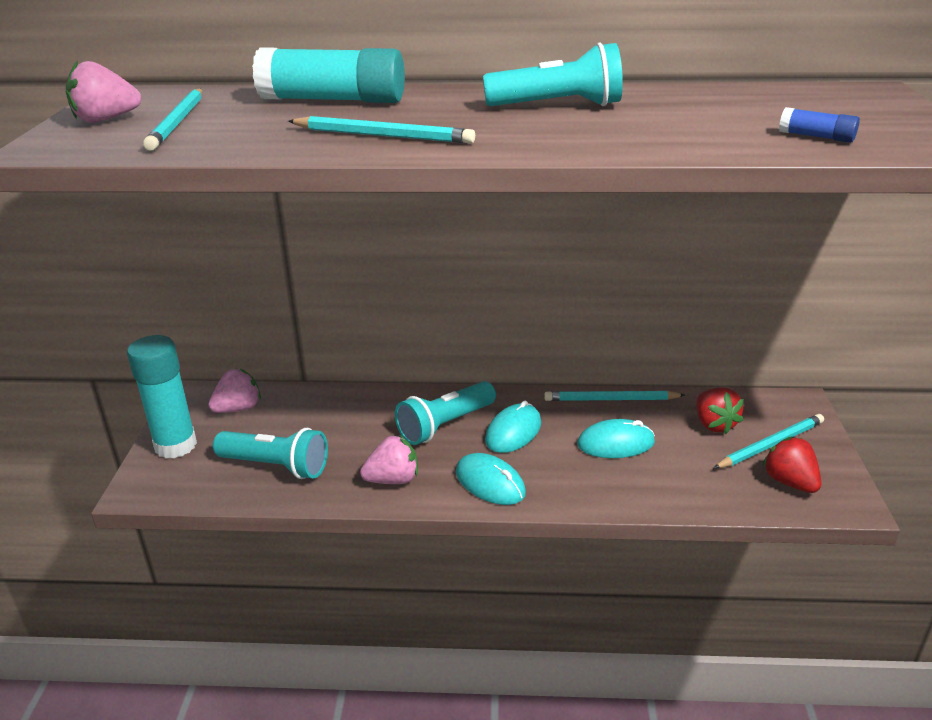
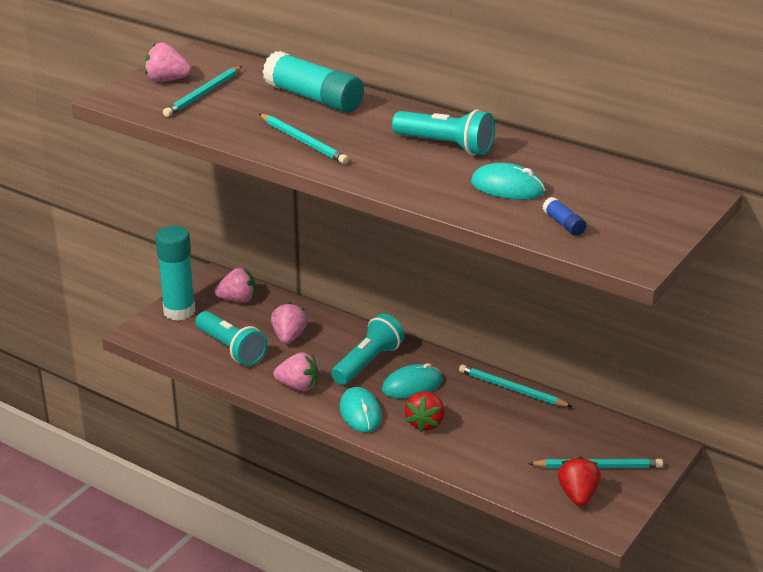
camera: 30 degrees right, 0 degrees up
(333, 428) = (289, 337): none -> pink strawberry
(445, 425) = (368, 363): turquoise flashlight -> turquoise flashlight turned 135 degrees clockwise
(615, 443) = (478, 421): turquoise mouse -> turquoise mouse (507, 187)
(714, 424) = (571, 436): red strawberry -> red strawberry (425, 423)

